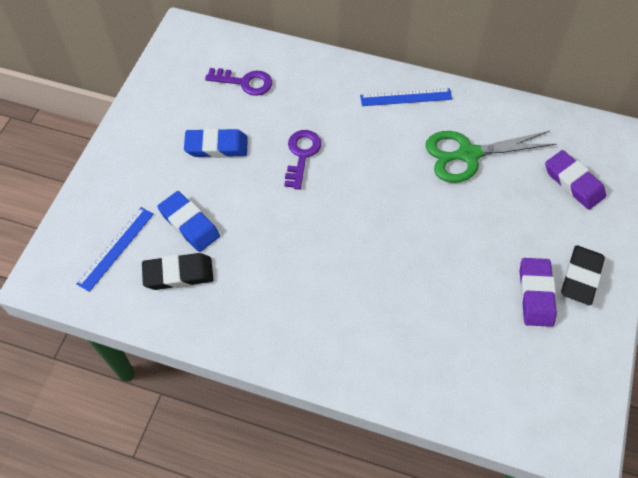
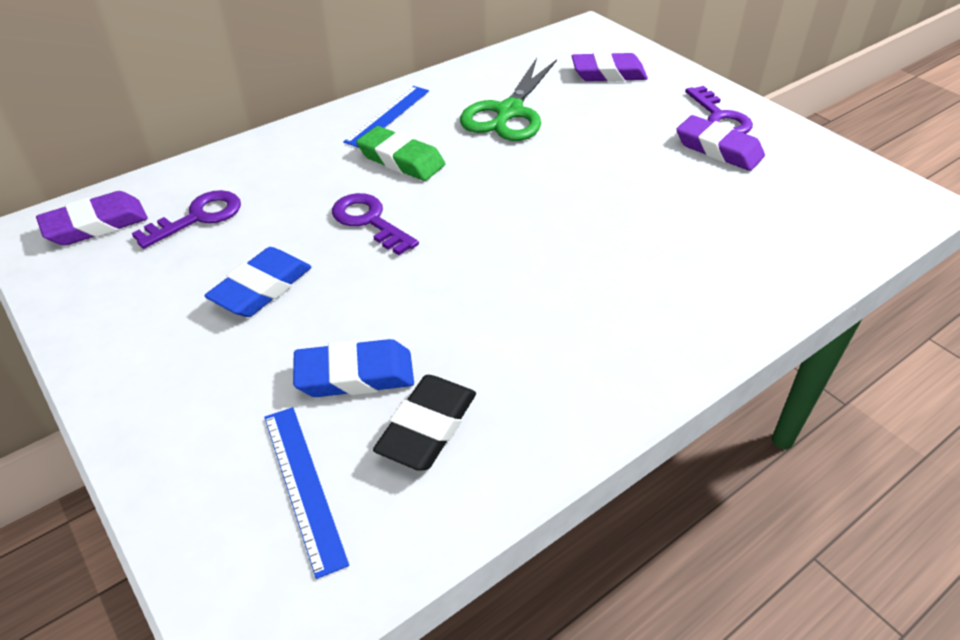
camera: 55 degrees left, 15 degrees down
(207, 48) = (96, 225): none -> purple eraser
(368, 132) = (401, 160): none -> green eraser
(580, 277) = (719, 117): black eraser -> purple key

